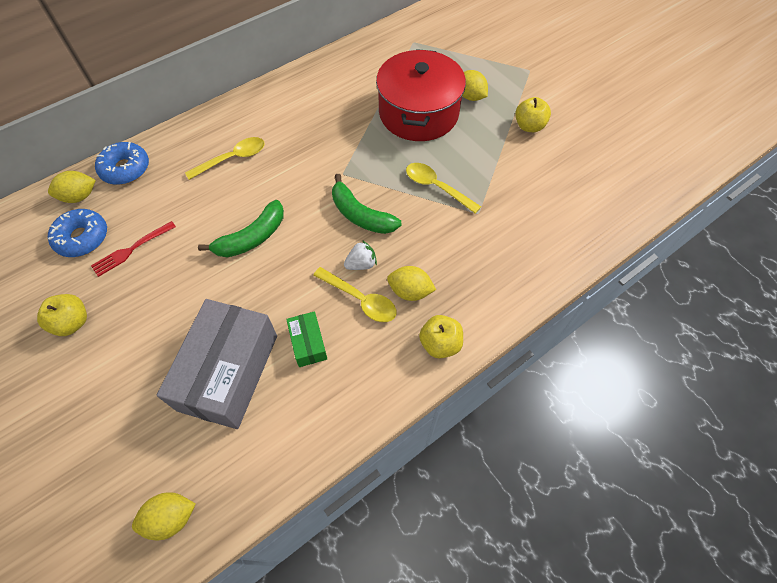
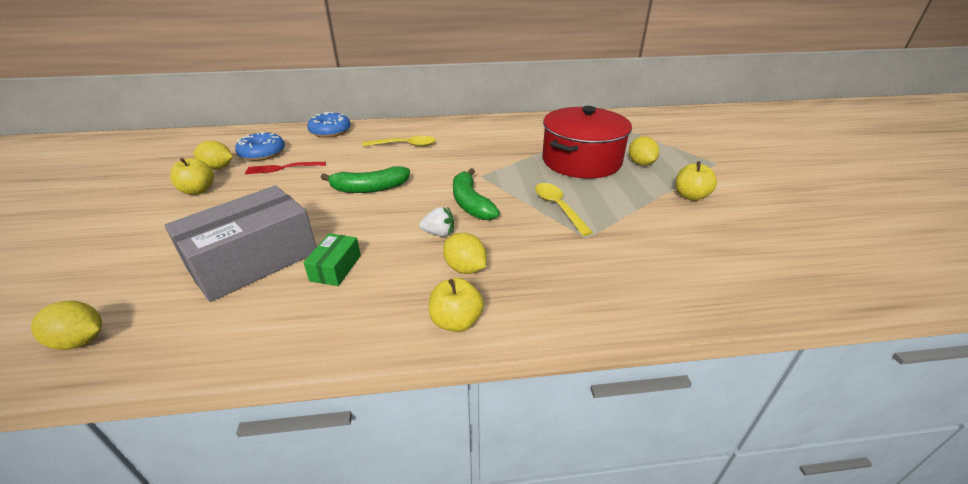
camera: 30 degrees right, 25 degrees down
(79, 196) = (287, 135): yellow lemon -> yellow lemon (218, 168)
(360, 299) = (413, 256): yellow spoon -> none

